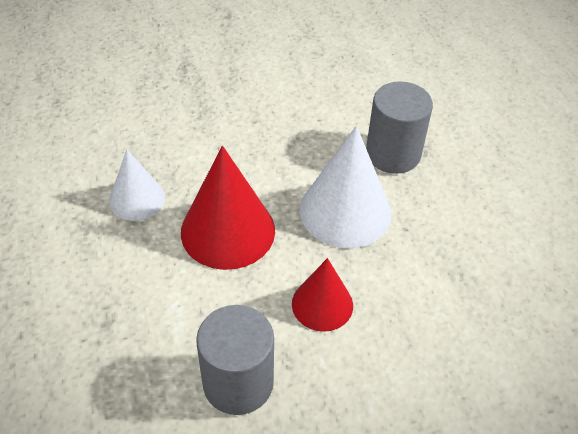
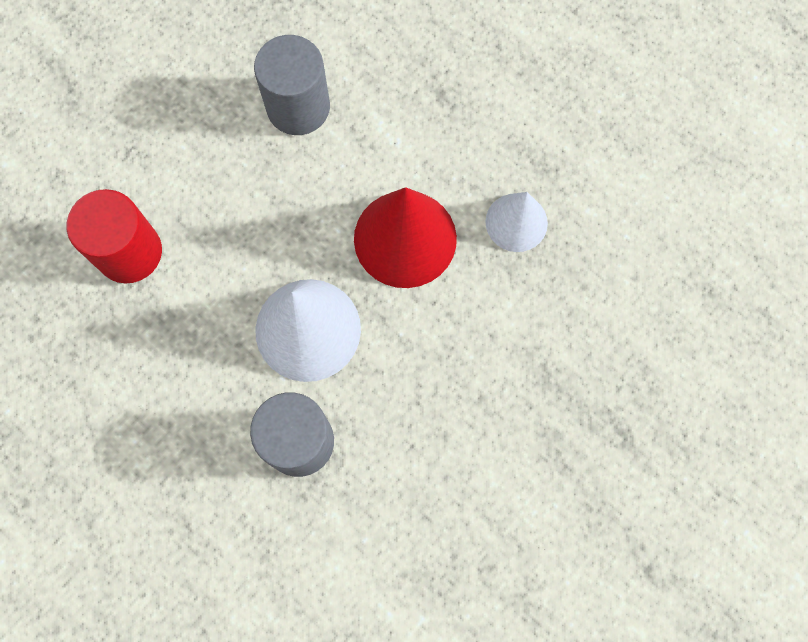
camera: 150 degrees right, 25 degrees up
(322, 304) = (271, 213): red cone -> none
(466, 339) = (129, 252): none -> red cylinder

